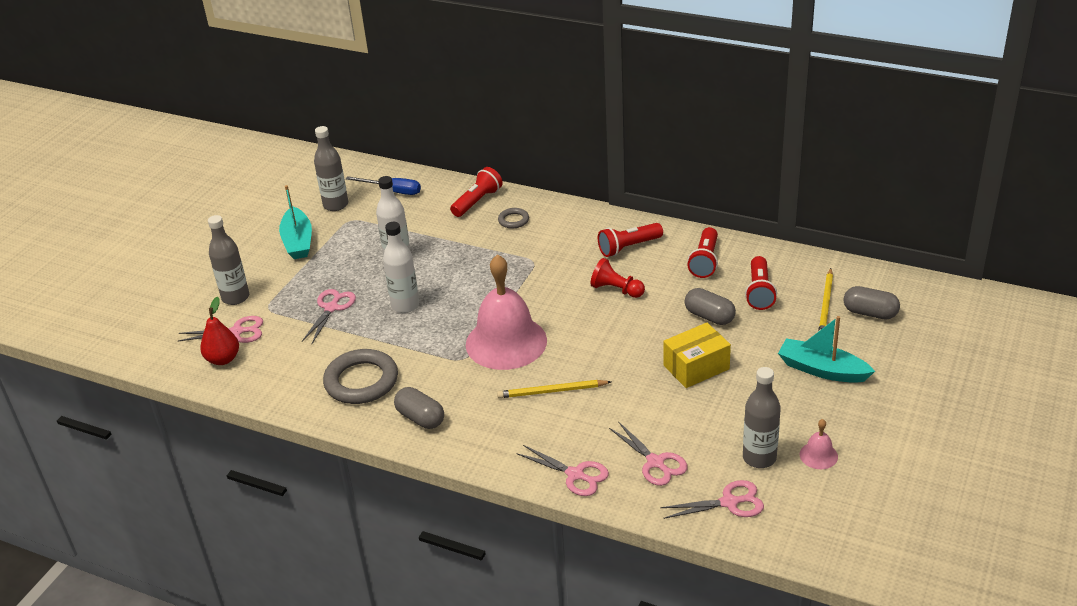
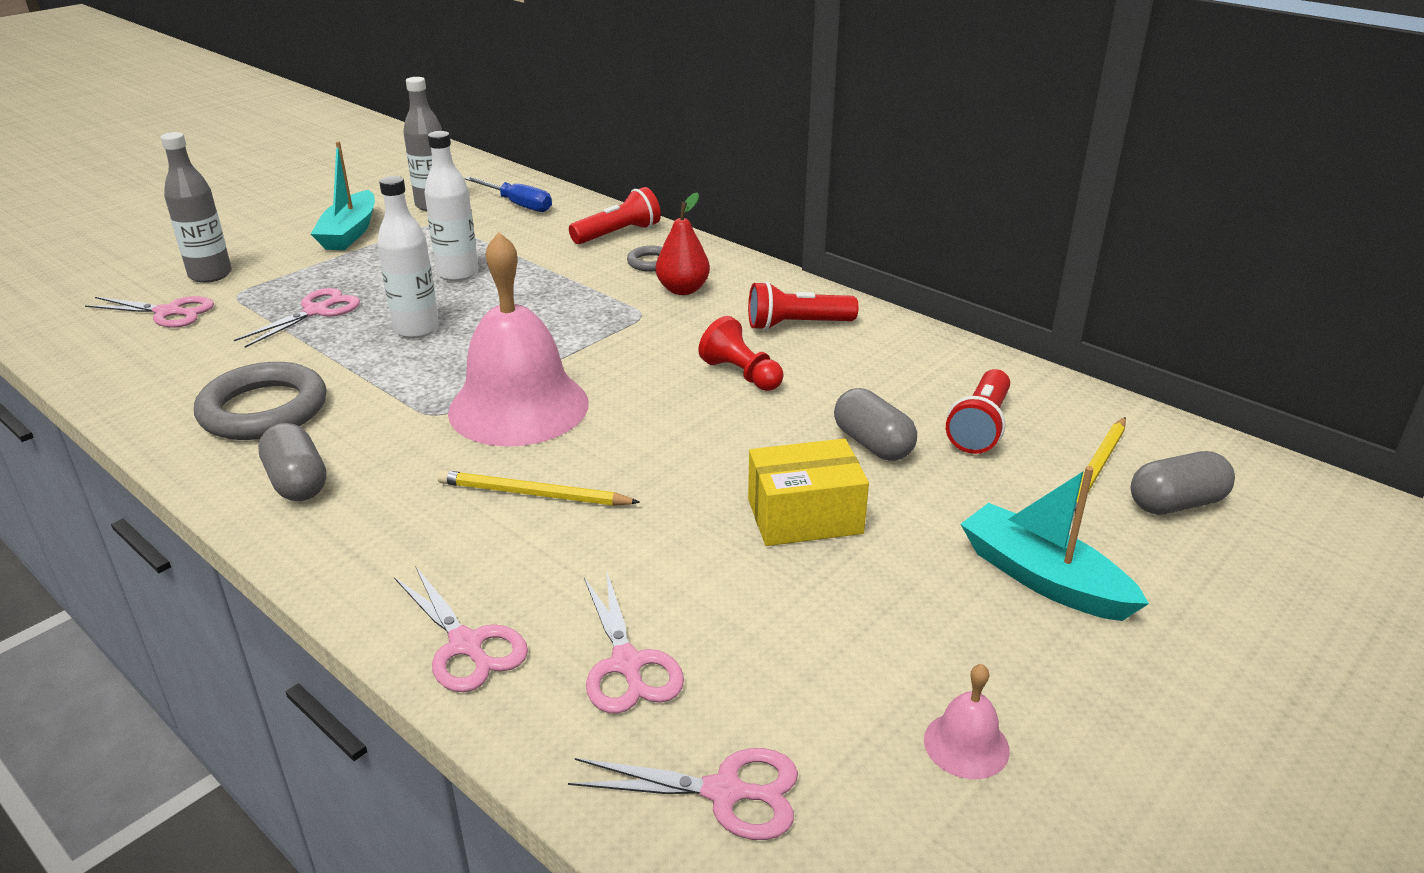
camera: 15 degrees right, 5 degrees down
(223, 359) = (115, 340): red pear -> red pear (682, 290)
(705, 261) = (908, 366): red flashlight -> none
(759, 458) = (837, 714): grey bottle -> none
(870, 313) = (1176, 504): grey capsule -> grey capsule turned 60 degrees counterclockwise

